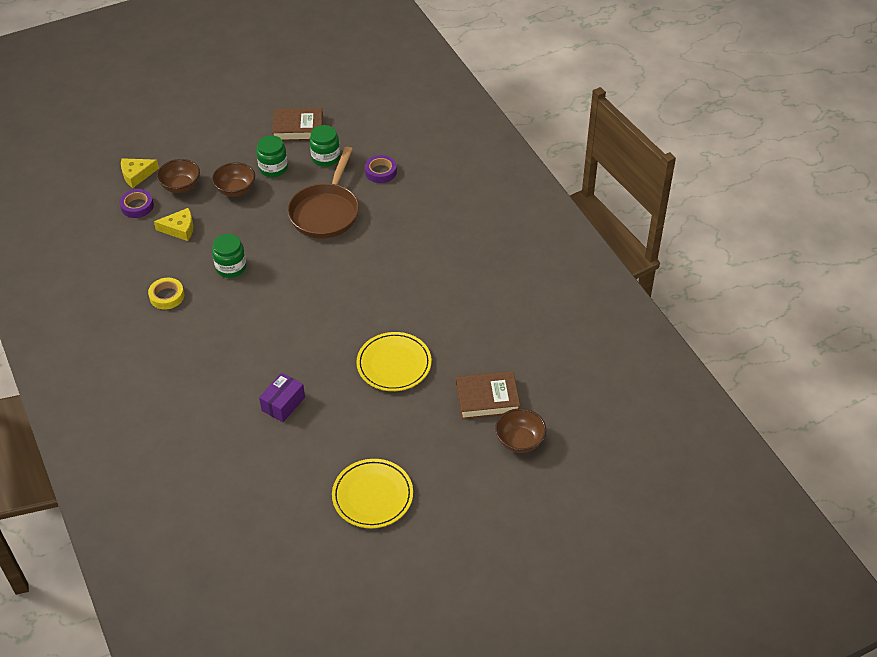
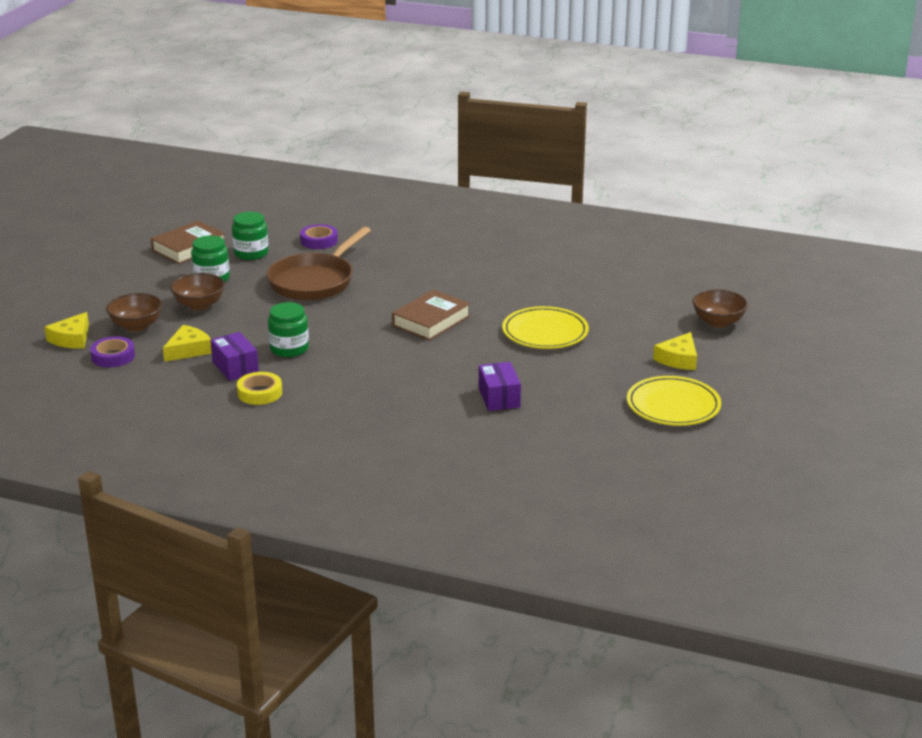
camera: 45 degrees left, 20 degrees down
(183, 263) = (235, 367): none -> purple box
(326, 212) = (314, 281): brown pan -> brown pan turned 60 degrees clockwise
(439, 456) = (678, 359): none -> yellow cheese
(487, 399) = (652, 314): brown book -> brown book (431, 321)

